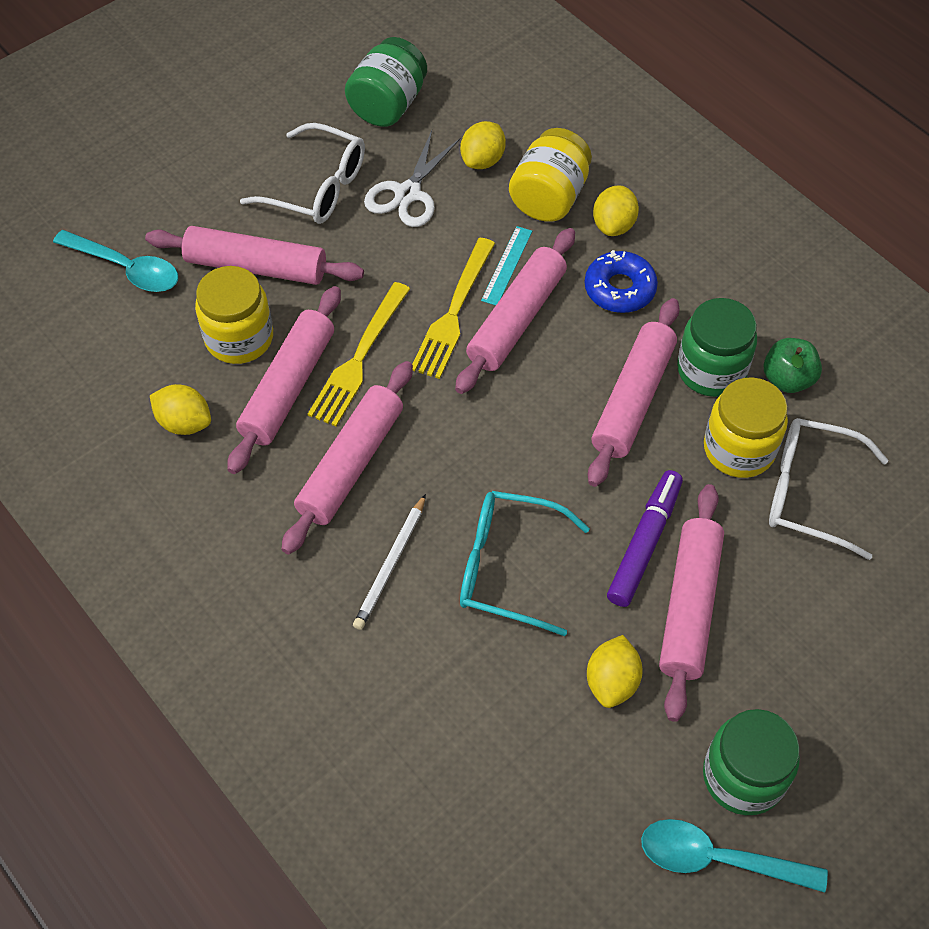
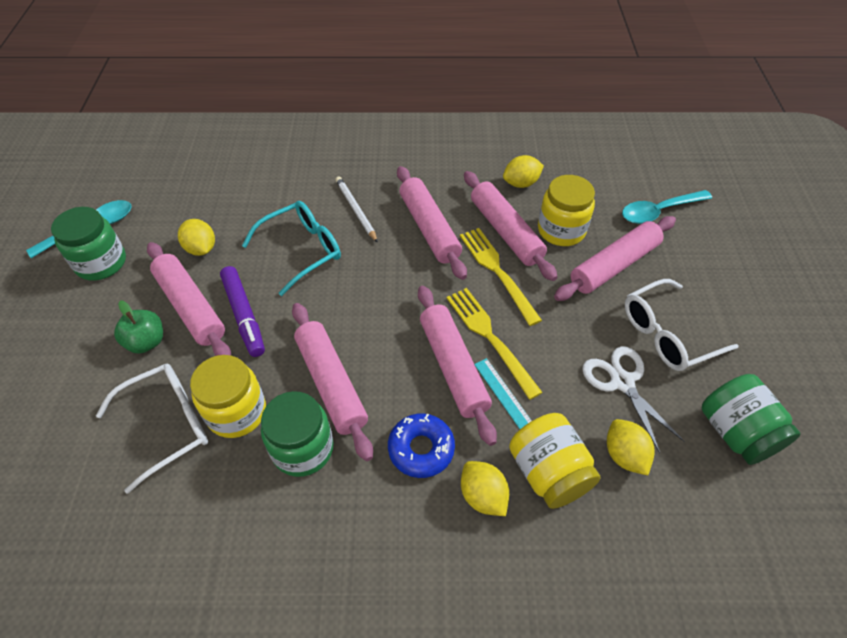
camera: 130 degrees right, 5 degrees down
(787, 379) = (245, 492): green apple -> green apple (146, 342)

